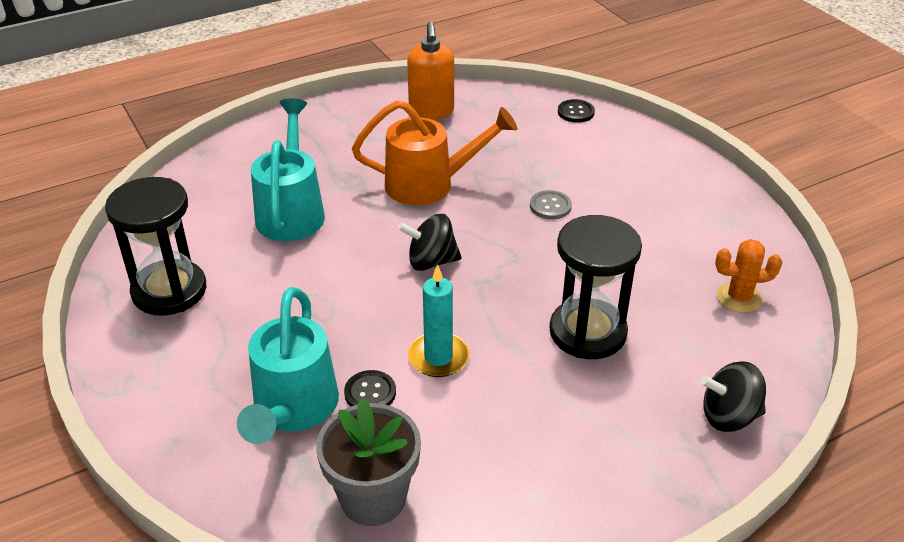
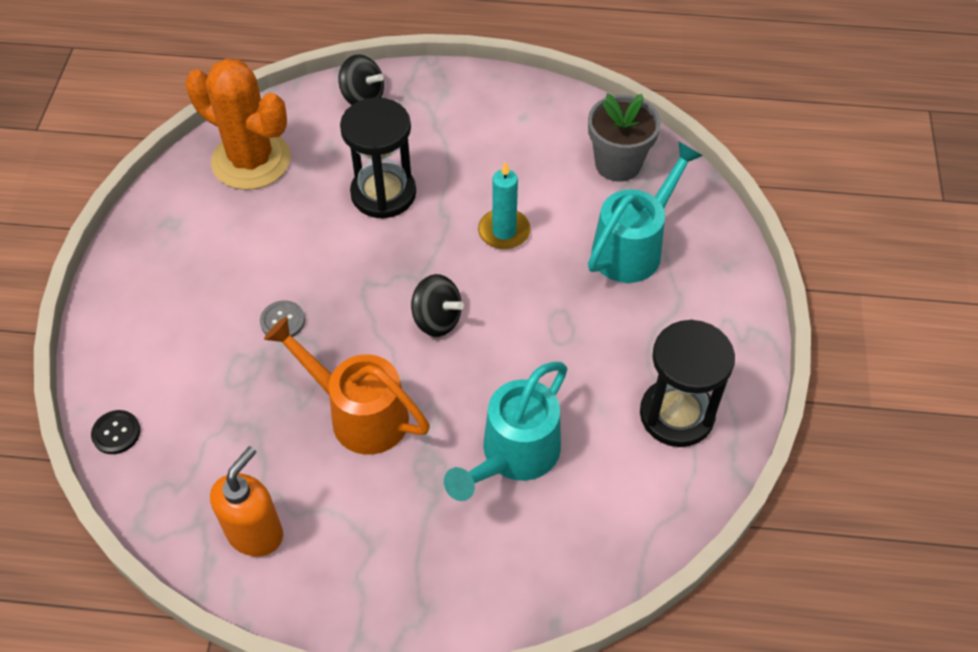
camera: 145 degrees left, 15 degrees up
(370, 393) = (572, 231): black button -> none
(739, 298) = (251, 160): orange cactus -> orange cactus, size x2.05

